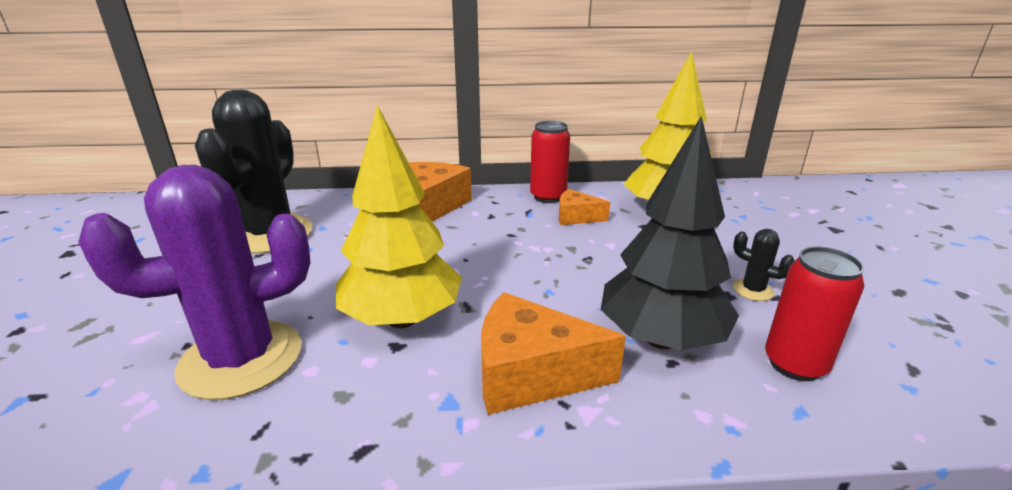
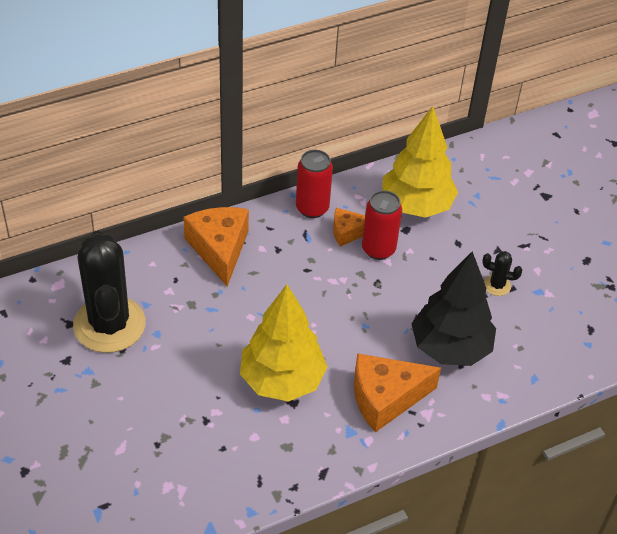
camera: 25 degrees left, 20 degrees up
(241, 359) = (204, 443): purple cactus -> none
(795, 364) = (528, 345): red can -> red can (378, 249)

